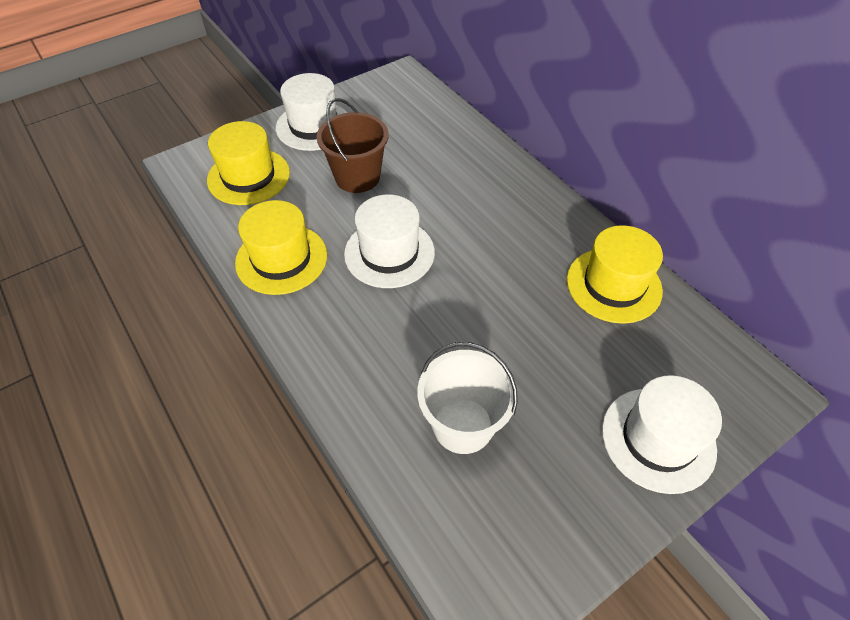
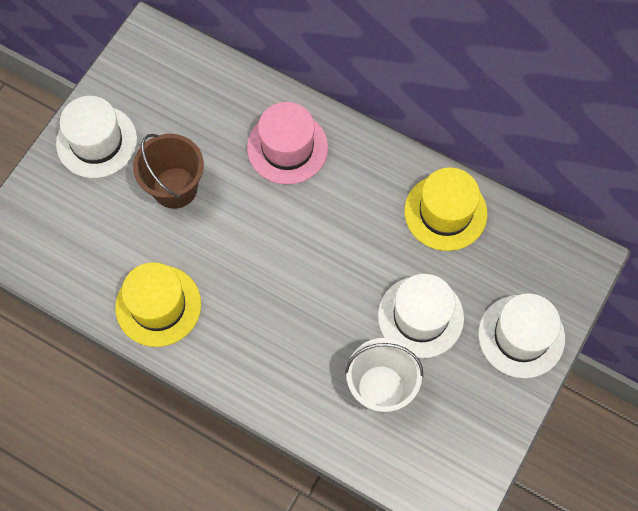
camera: 25 degrees left, 15 degrees up
(248, 176) = (71, 230): yellow hat -> none
(389, 253) = (248, 259): white hat -> white hat (420, 317)
(477, 182) = (287, 148): none -> pink hat

